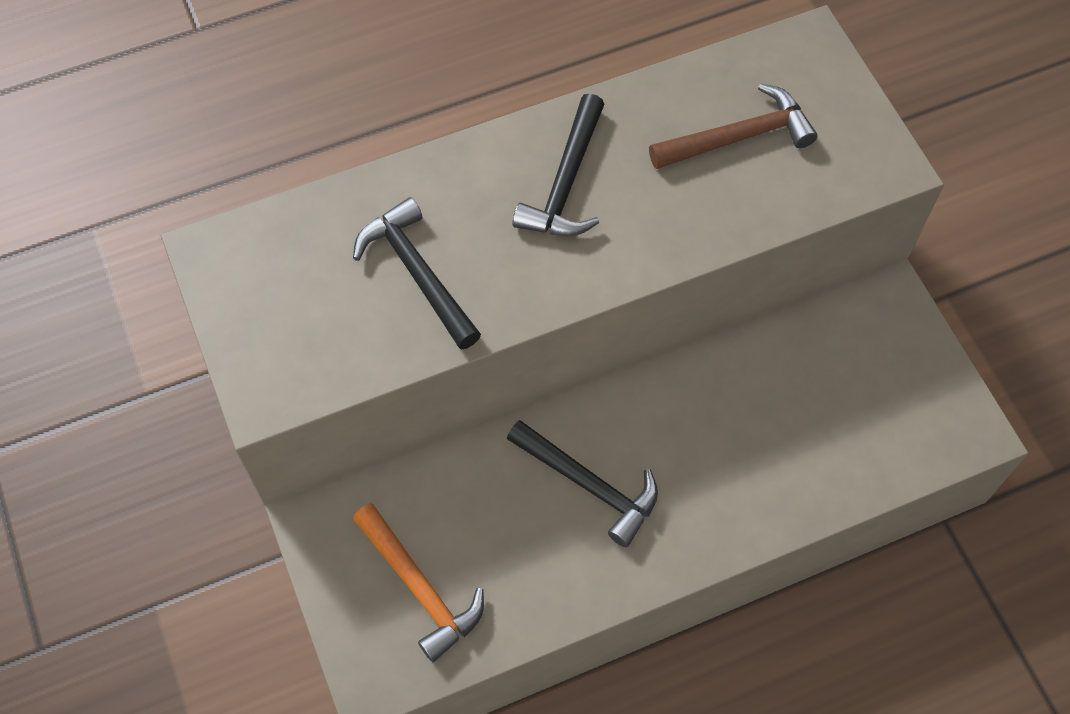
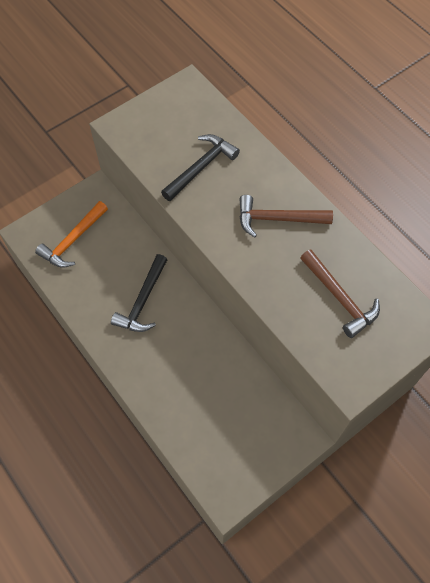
camera: 75 degrees right, 0 degrees up
(566, 182) = (278, 219): black hammer -> brown hammer

